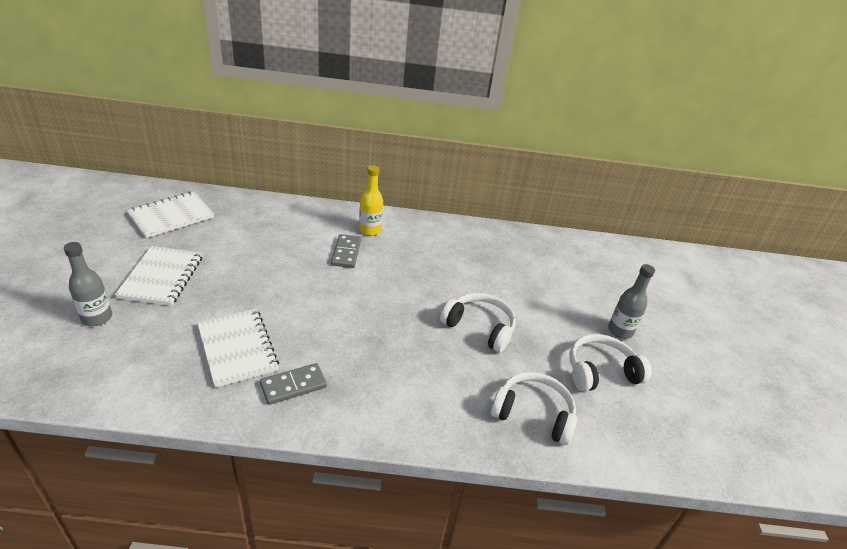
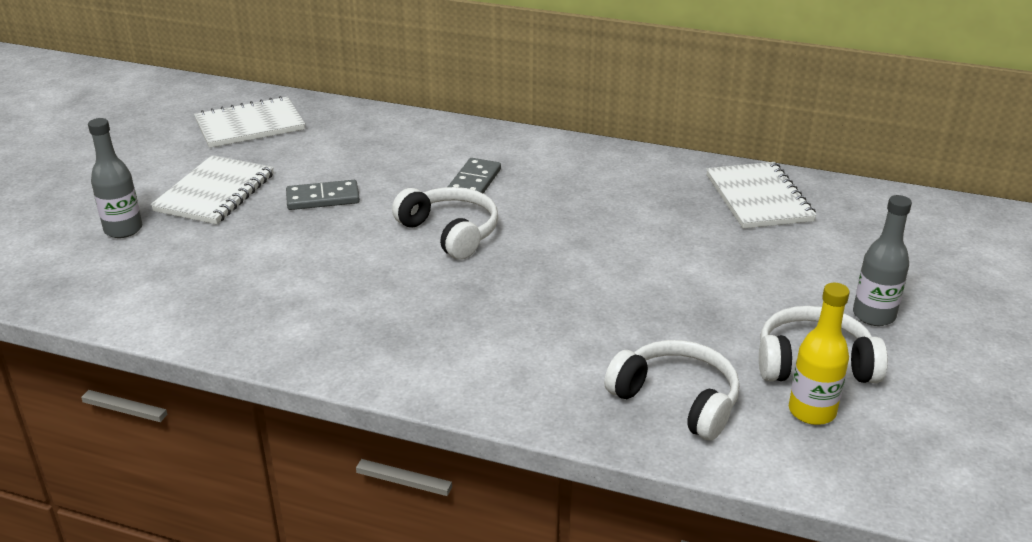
camera: 20 degrees right, 5 degrees down
(237, 348) = (283, 279): white notebook -> white notebook (758, 198)
(293, 386) = (342, 327): grey domino -> grey domino (323, 198)
(370, 230) = (519, 157): yellow bottle -> yellow bottle (812, 411)
(479, 327) = (638, 288): white headphones -> white headphones (450, 232)

